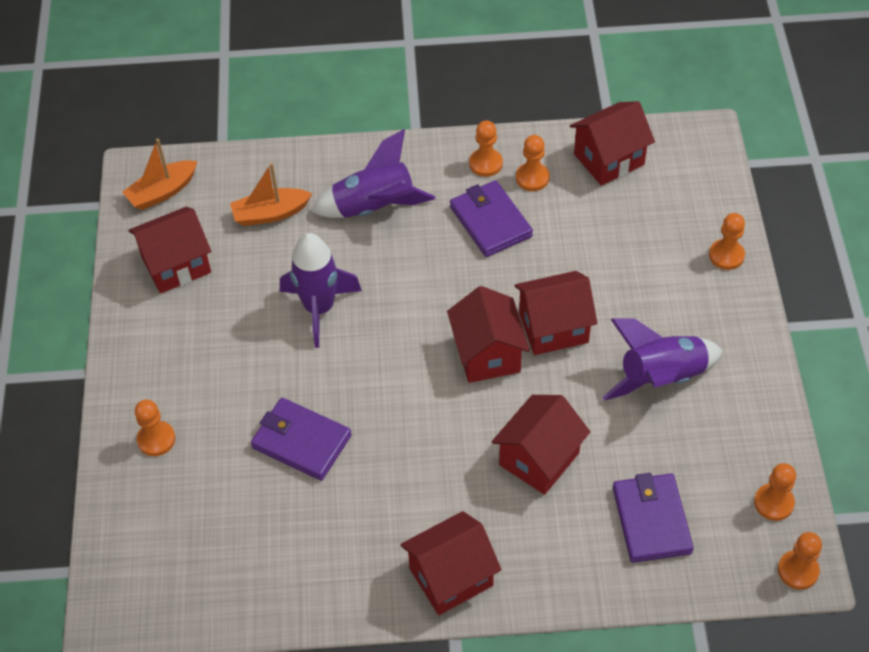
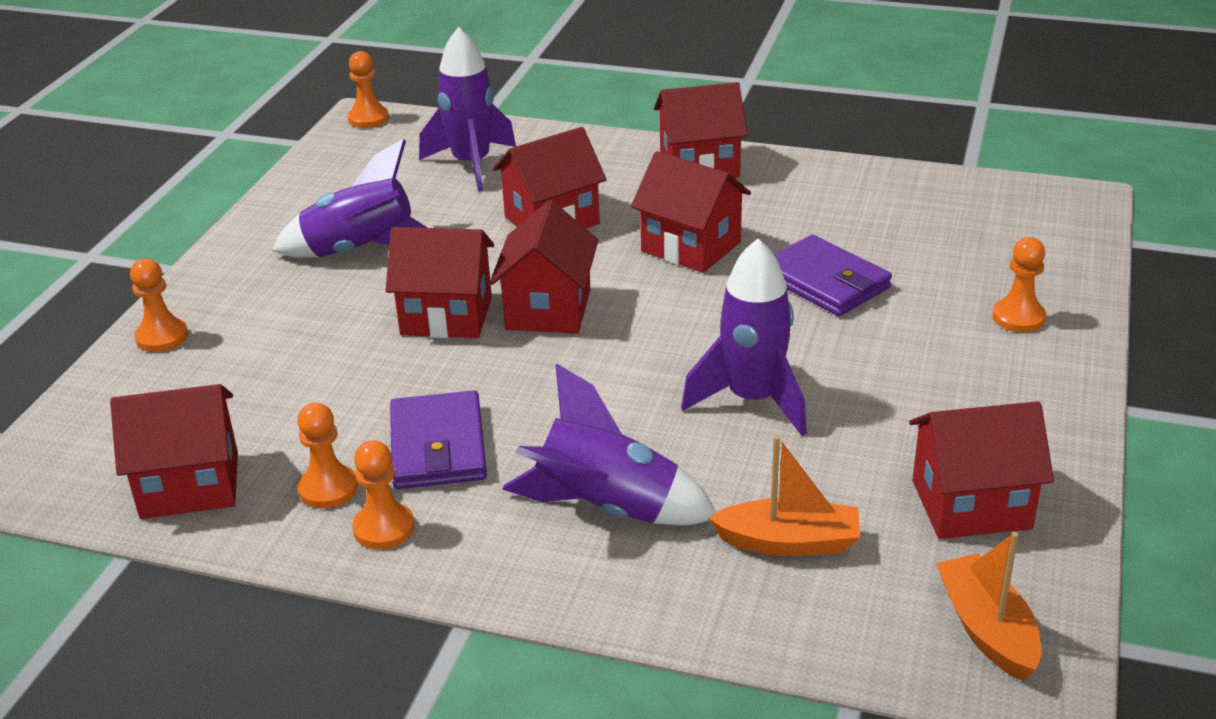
camera: 160 degrees left, 20 degrees down
(162, 192) = (987, 629): orange boat -> orange boat turned 90 degrees counterclockwise
(415, 455) = (691, 247): none -> red house
(651, 520) = (471, 165): purple wallet -> purple rocket
(773, 503) = (344, 155): orange pawn -> none

